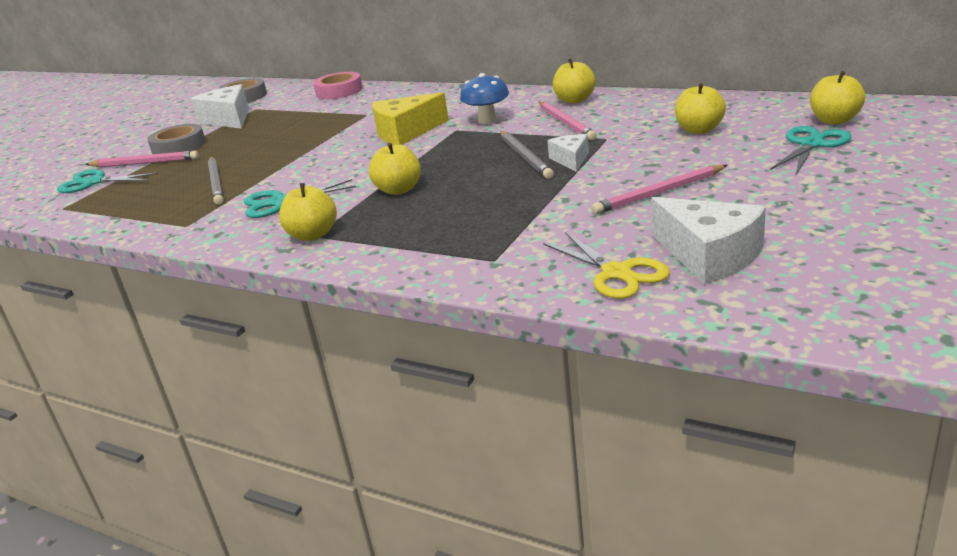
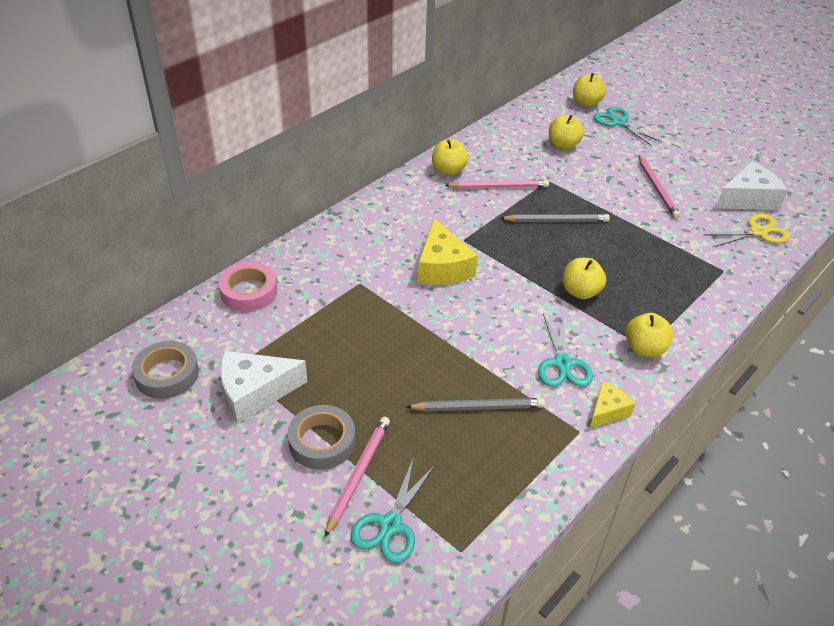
camera: 80 degrees left, 15 degrees up
(213, 232) = (607, 411): none -> yellow cheese
(487, 120) = (455, 220): blue mushroom -> none
(571, 160) = (577, 204): white cheese -> none

